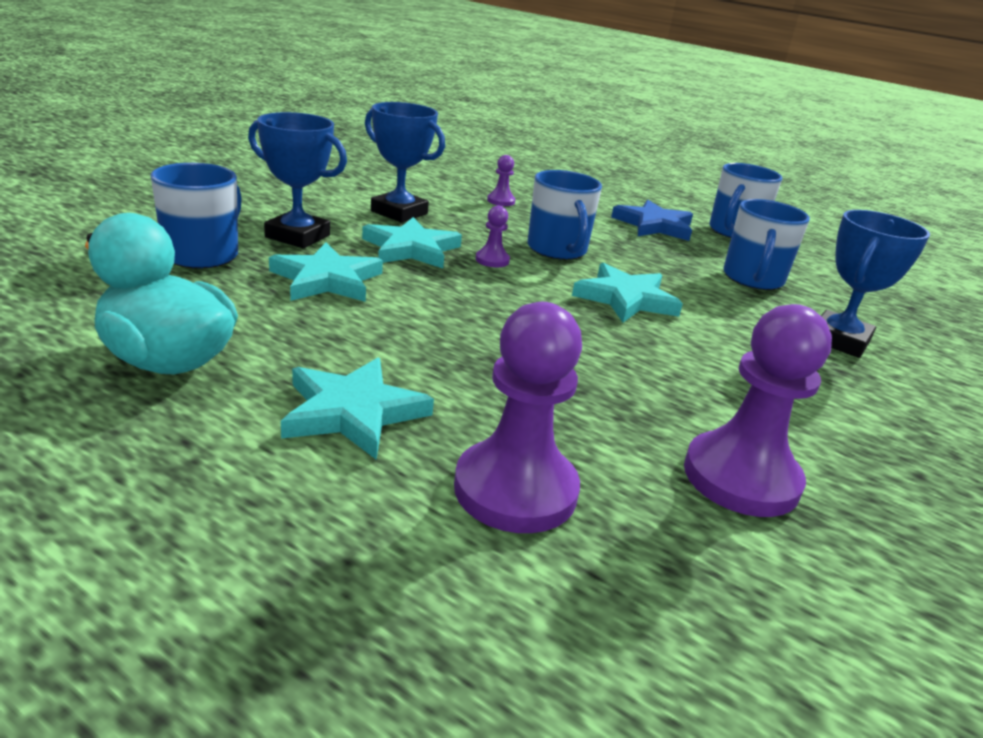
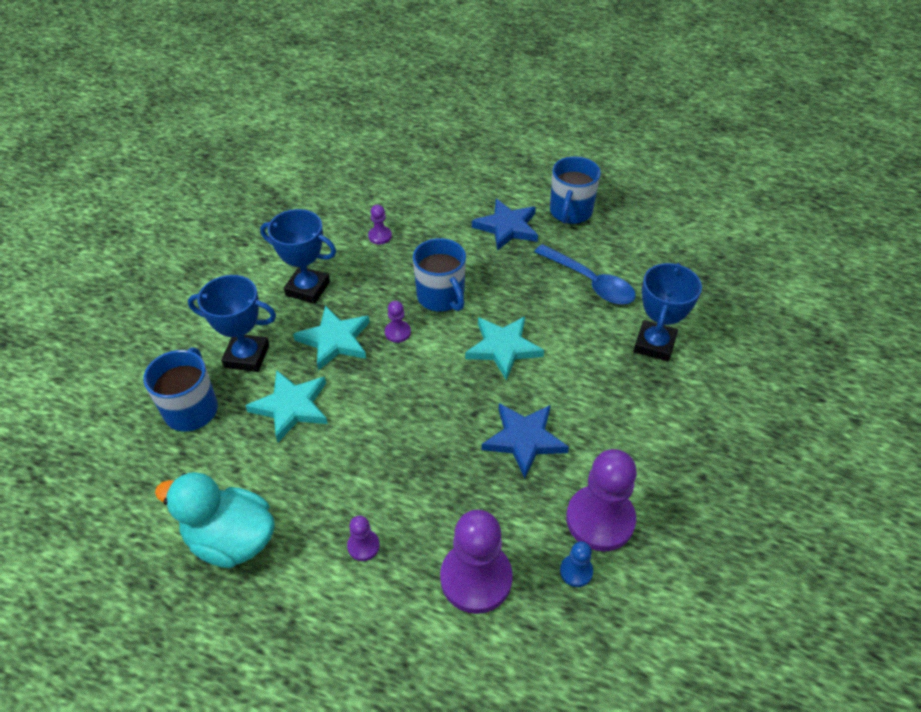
camera: 10 degrees left, 20 degrees up
(353, 412) = (363, 546): turquoise star -> purple pawn
(635, 375) = (524, 439): none -> blue star
(690, 525) = (576, 571): none -> blue pawn
(753, 279) = (590, 282): blue mug -> blue spoon

